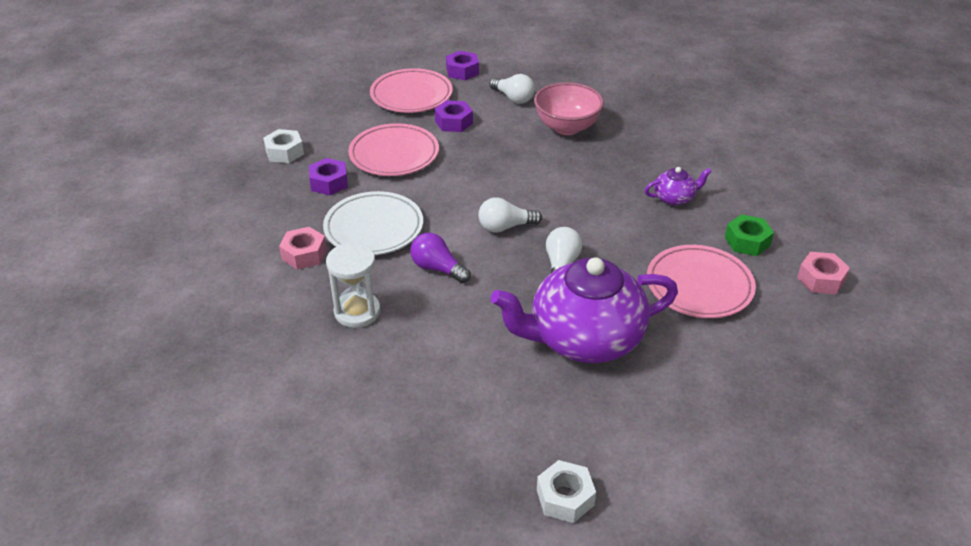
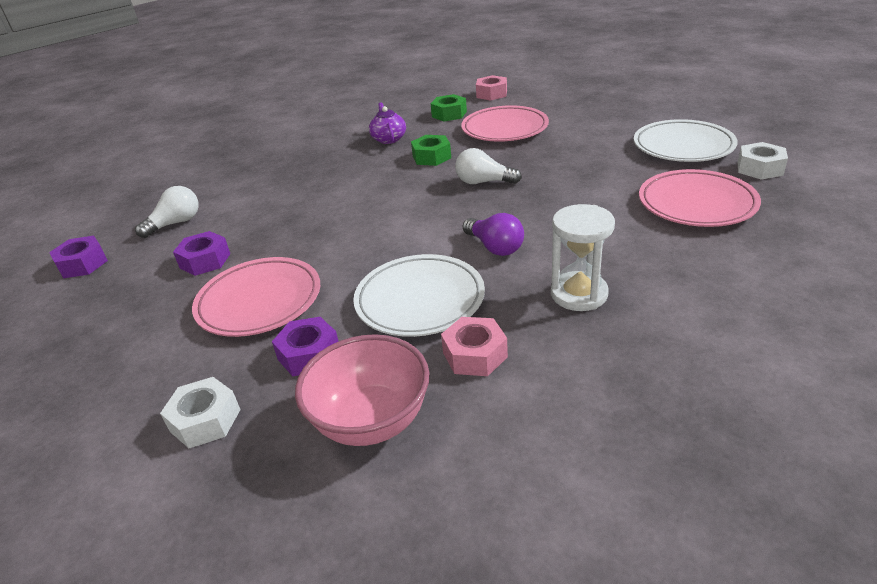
camera: 85 degrees left, 5 degrees down
(411, 95) = (115, 302): pink plate -> pink plate (696, 204)
(437, 268) = (495, 247): purple light bulb -> purple light bulb turned 75 degrees counterclockwise
(505, 227) = (424, 213): white light bulb -> none
(567, 127) = (254, 189): pink bowl -> pink bowl (371, 420)
(584, 338) = (580, 168): purple teapot -> none
(625, 229) = (431, 157): none -> green nut
(636, 439) = (683, 146): none -> white plate

